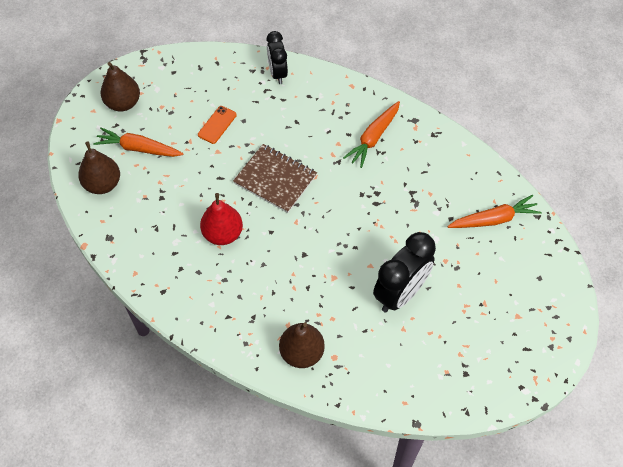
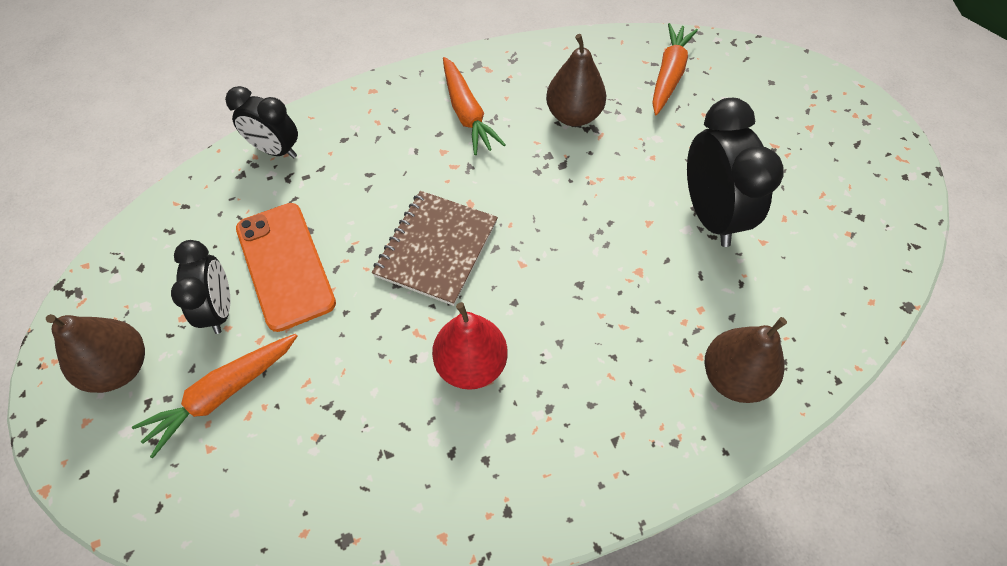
camera: 55 degrees left, 0 degrees up
(103, 184) = (236, 490): brown pear -> brown pear (573, 115)
(176, 117) = (219, 309): none -> black clock
(217, 125) = (285, 265): orange phone -> orange phone, size x1.84
(275, 179) = (436, 249): brown notebook -> brown notebook turned 45 degrees counterclockwise

